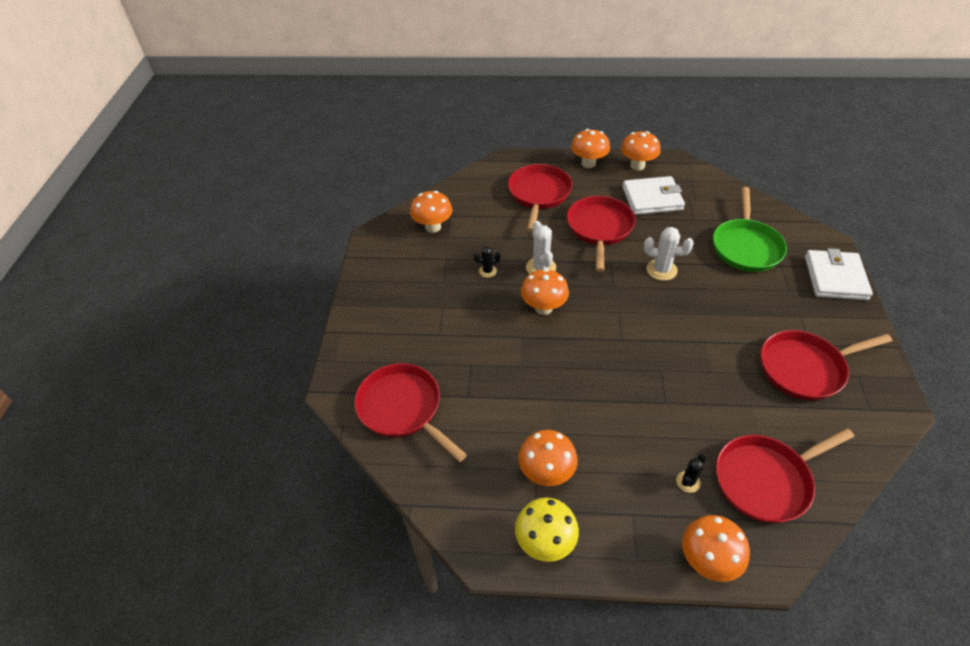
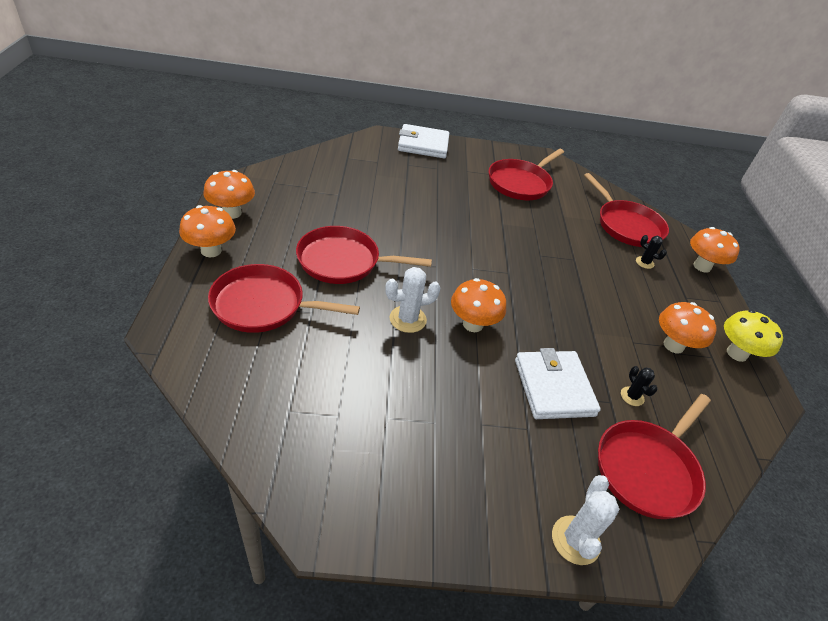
camera: 100 degrees left, 5 degrees down
(433, 227) = (313, 435): orange mushroom -> none
(487, 271) = (413, 371): black cactus -> black cactus (632, 396)
(652, 198) = (298, 214): white wallet -> white wallet (554, 387)
(661, 270) = (412, 230): white cactus -> white cactus (575, 540)
(746, 246) = (382, 175): green pan -> none
(805, 368) = (521, 183): red pan -> red pan turned 60 degrees clockwise

